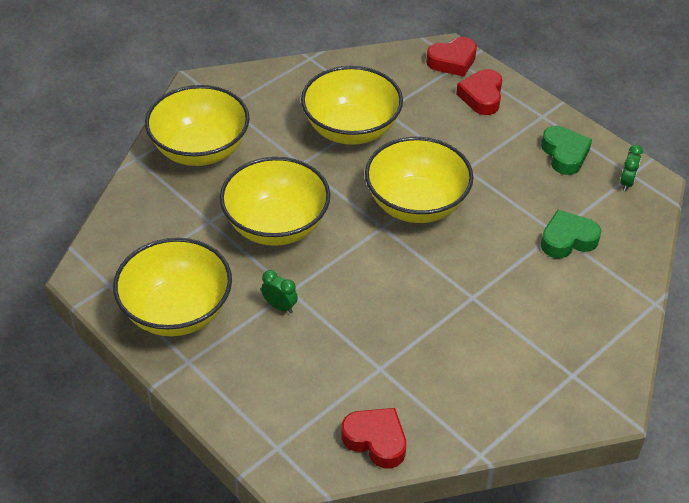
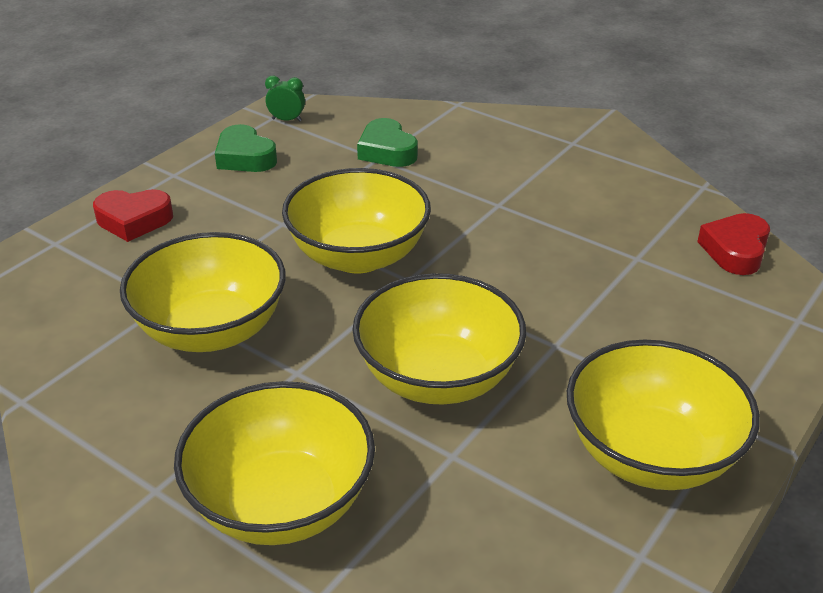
camera: 100 degrees left, 10 degrees down
(280, 306) = (587, 350): green clock -> none
(452, 61) = (51, 250): red heart -> none
(564, 154) = (245, 157): green heart -> green heart turned 105 degrees counterclockwise

